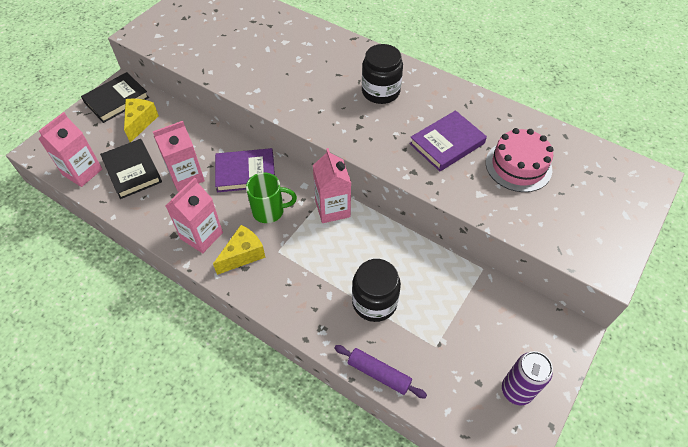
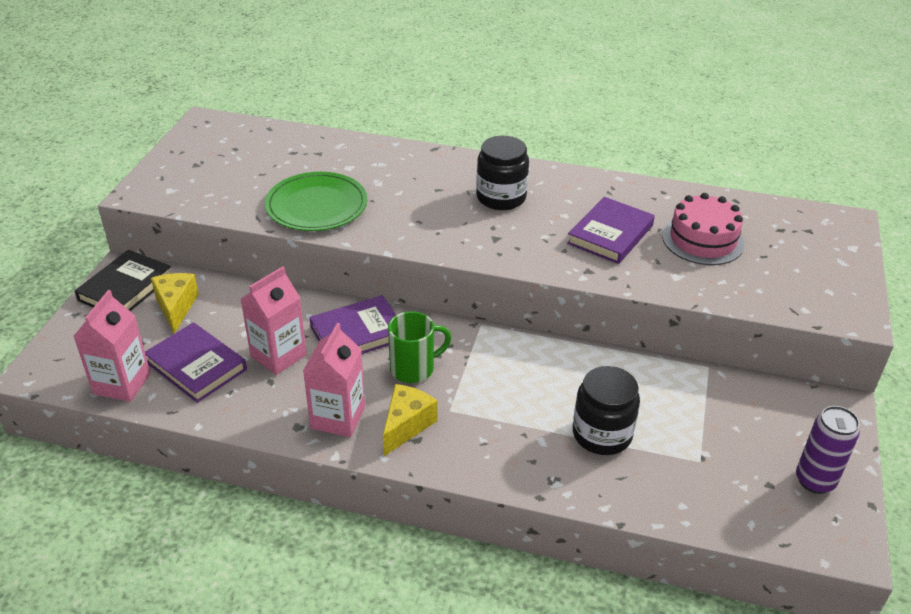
camera: 20 degrees left, 15 degrees down
(132, 171) = (196, 366): black book -> purple book
(246, 69) = (316, 206): none -> green plate
(332, 209) = (493, 347): pink carton -> none
(379, 374) = (650, 509): purple rolling pin -> none

